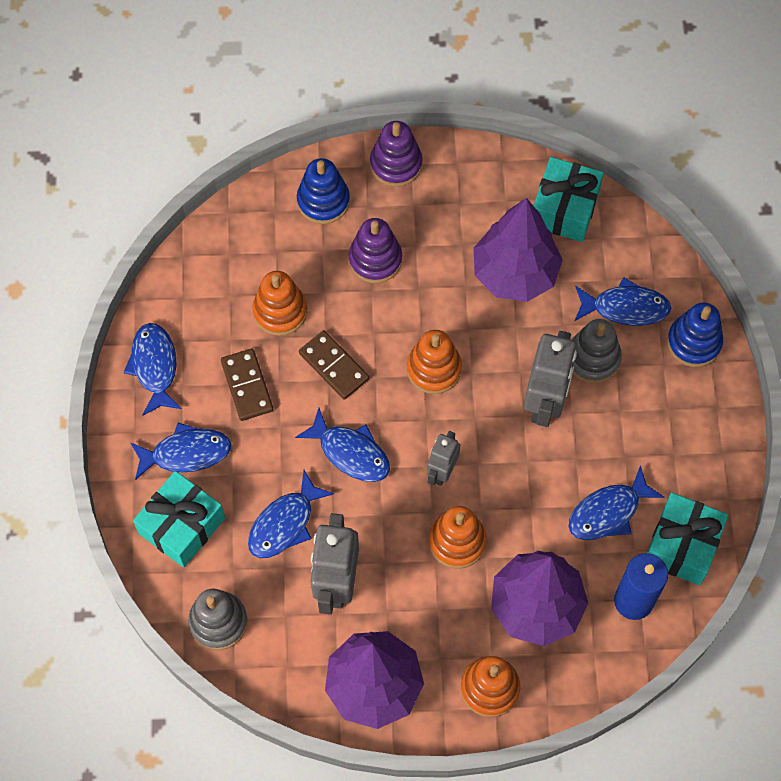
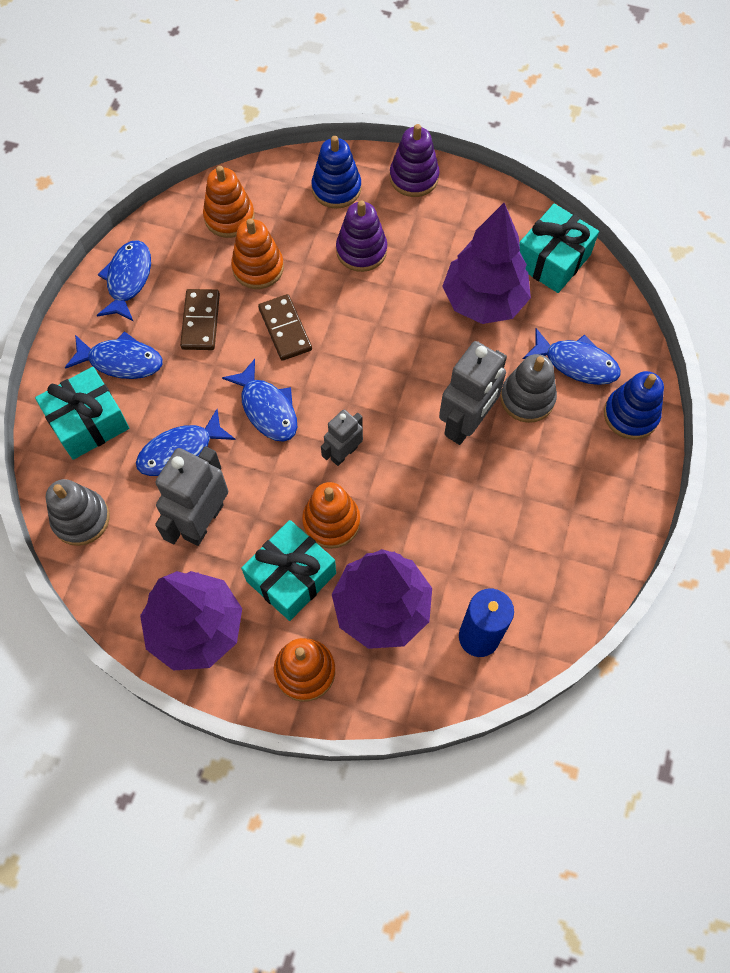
camera: 20 degrees right, 0 degrees up
(434, 369) = (374, 360): orange stacking toy -> orange stacking toy (229, 217)
(608, 512) = (487, 544): blue fish -> none
(682, 545) = (547, 600): turquoise gift -> turquoise gift (291, 577)

